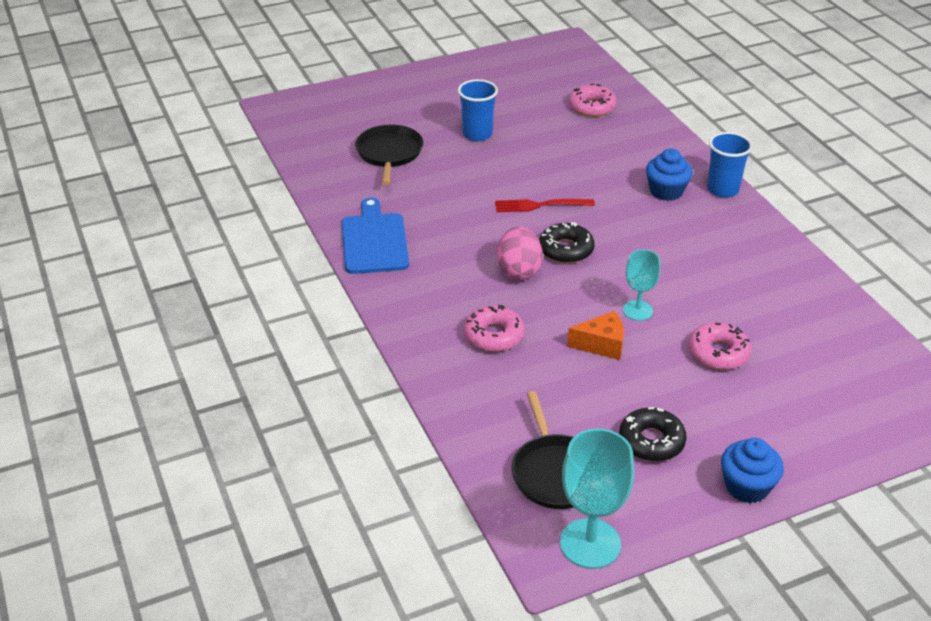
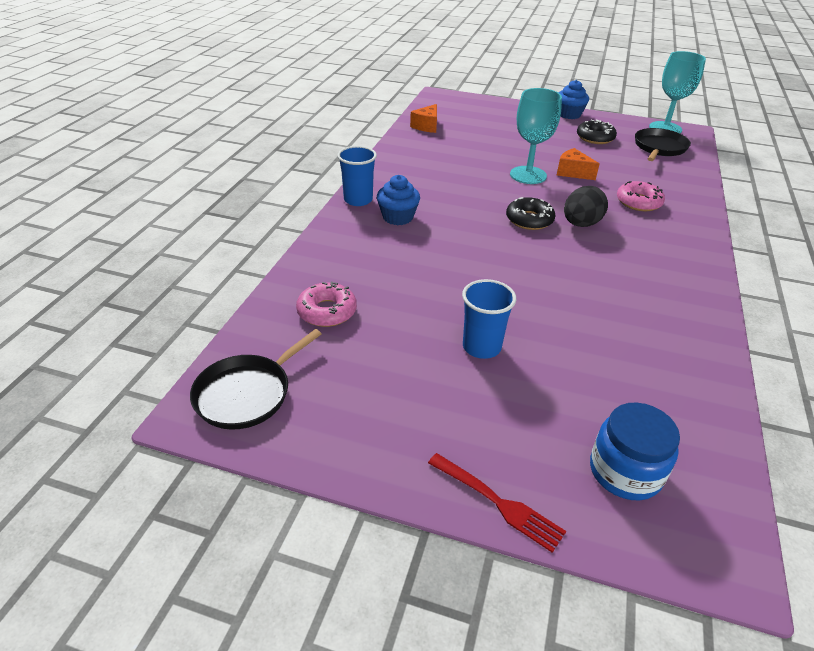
camera: 140 degrees left, 0 degrees up
(343, 117) = (625, 471): none -> blue jar
(374, 240) = (686, 296): blue cutting board -> none
(389, 154) = (604, 377): black pan -> black pan (247, 393)
(519, 270) = (581, 224): pink egg -> black egg
(540, 205) = (508, 254): red fork -> red fork (497, 502)
(637, 310) = (528, 175): turquoise goblet -> turquoise goblet, size x1.66
(718, 353) = (510, 145): pink donut -> none
(848, 329) = (426, 126): none -> orange cheese

